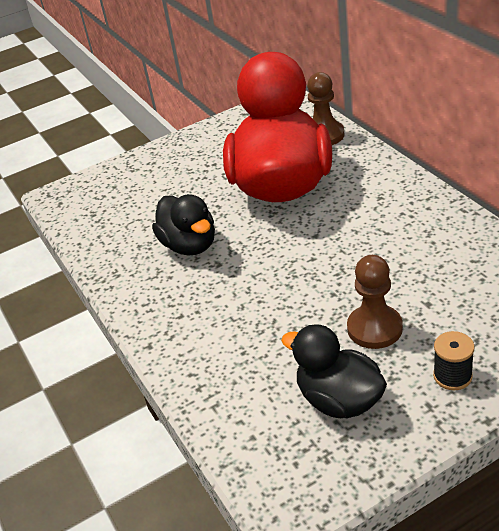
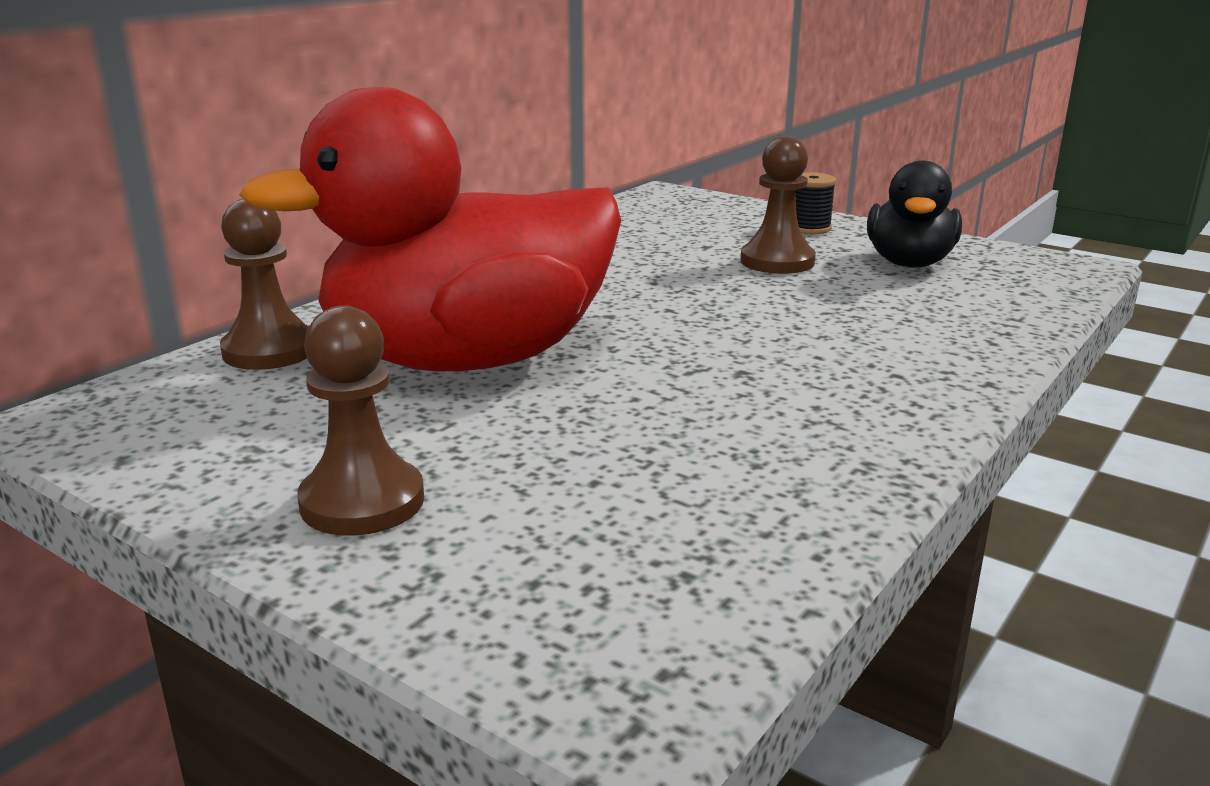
camera: 120 degrees left, 15 degrees down
(181, 158) = (362, 502): none -> brown pawn
(190, 245) = (713, 406): black duck -> none

